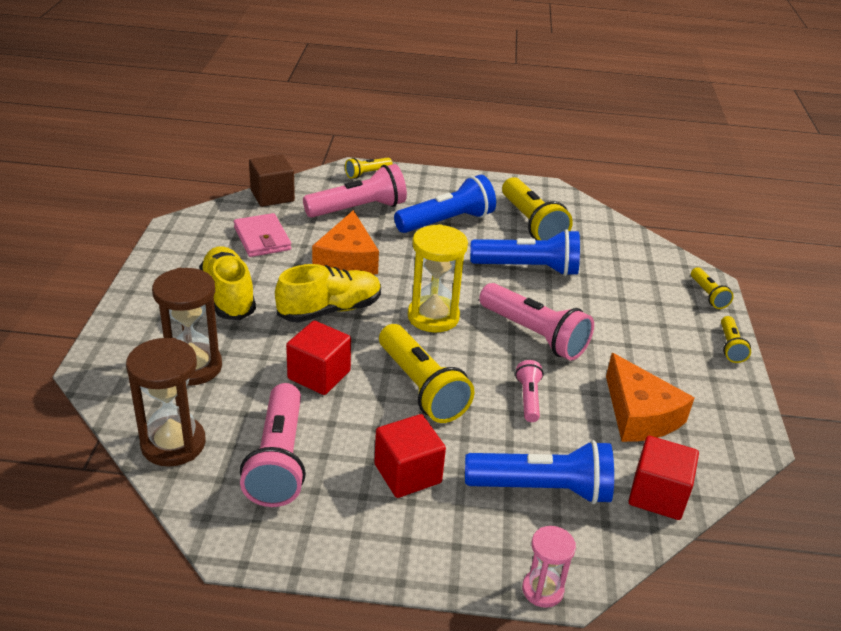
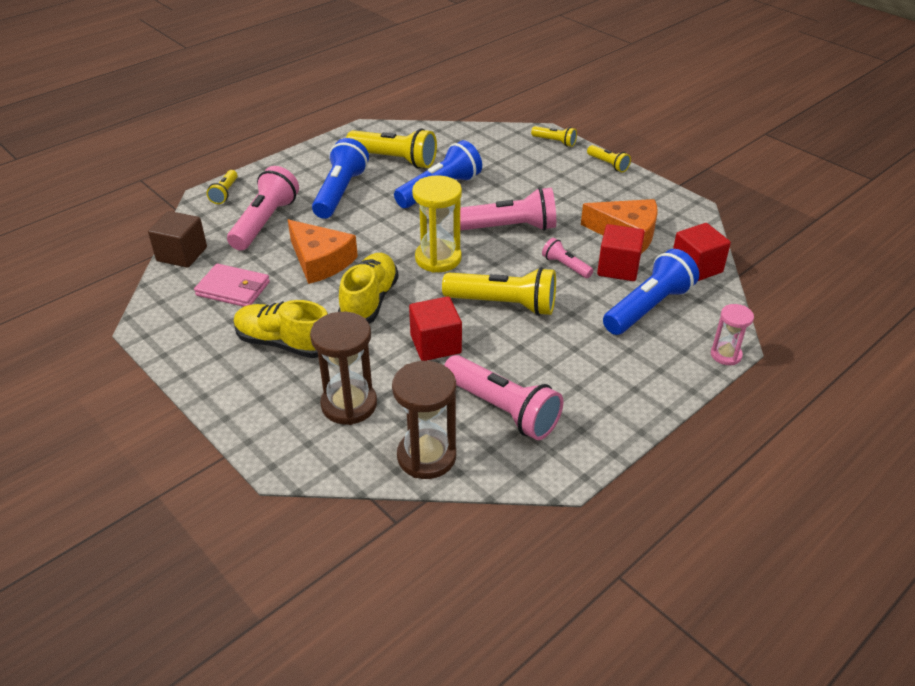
camera: 45 degrees left, 5 degrees up
(407, 473) = (578, 356): red cube -> red cube (618, 268)

